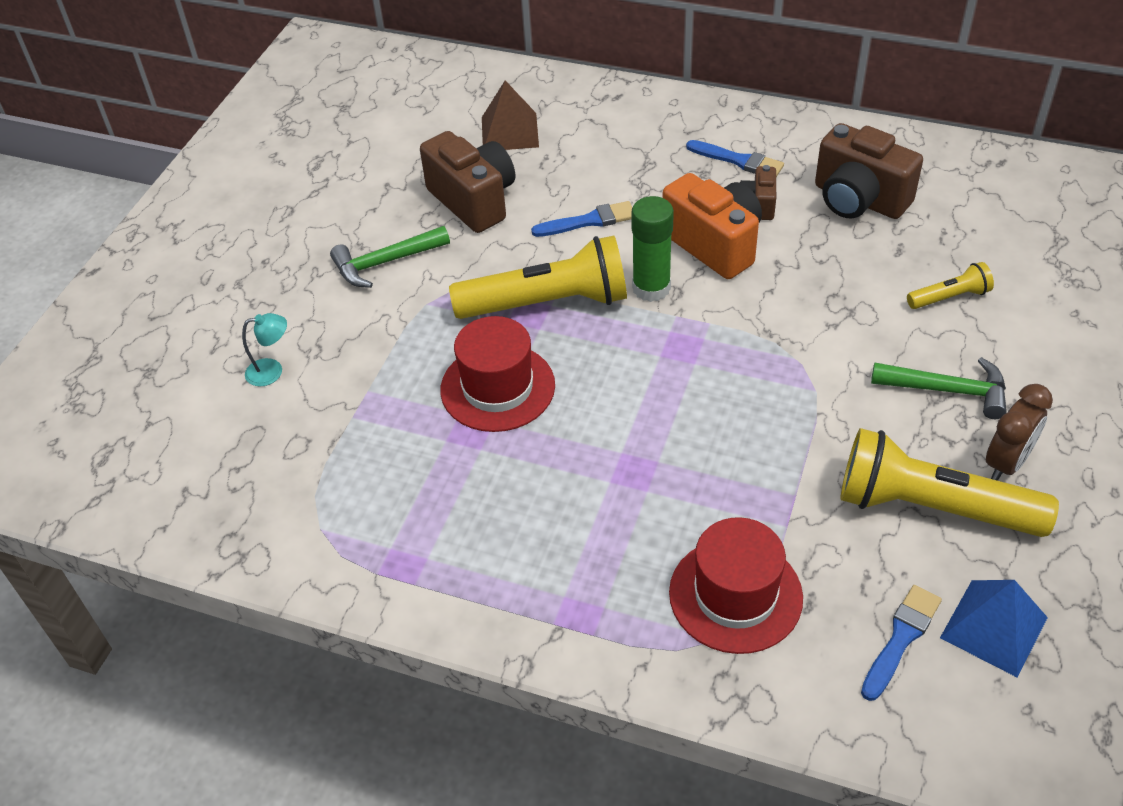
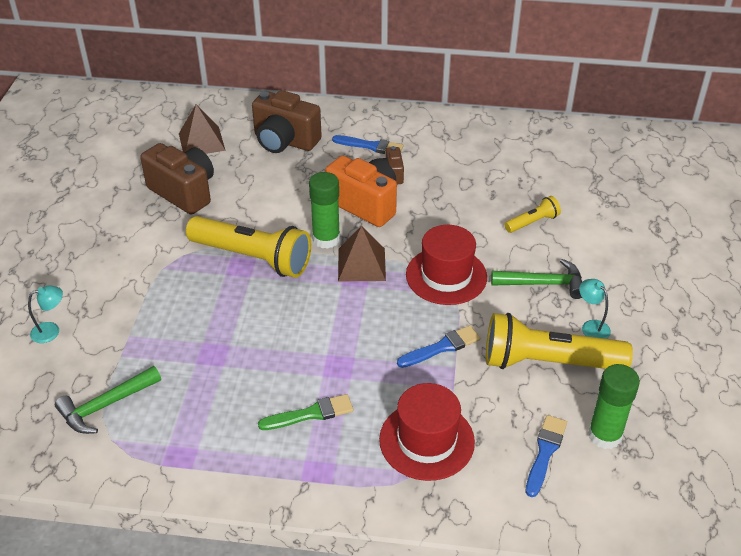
camera: 15 degrees left, 5 degrees down
(385, 262) = (125, 243): green hammer -> green hammer (106, 405)
(497, 387) = (227, 321): red hat -> red hat (446, 276)
(547, 303) = (252, 258): yellow flashlight -> yellow flashlight turned 45 degrees clockwise
(584, 533) = (310, 414): none -> green brush
(589, 221) = (272, 198): blue brush -> blue brush (441, 347)
(693, 330) = (361, 264): none -> brown pyramid
(858, 200) = (459, 164): brown camera -> brown camera (285, 141)
(994, 627) = (604, 435): blue pyramid -> green glue stick
(1006, 463) = (591, 326): brown clock -> turquoise lamp

